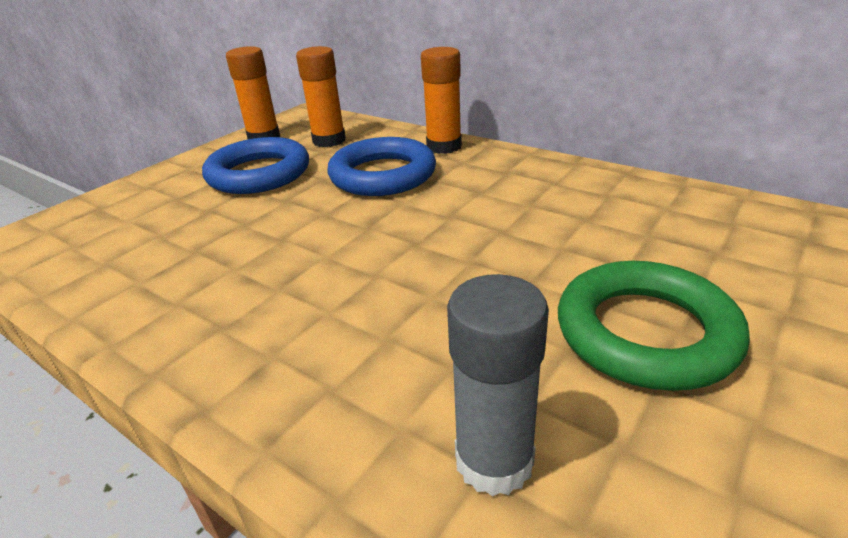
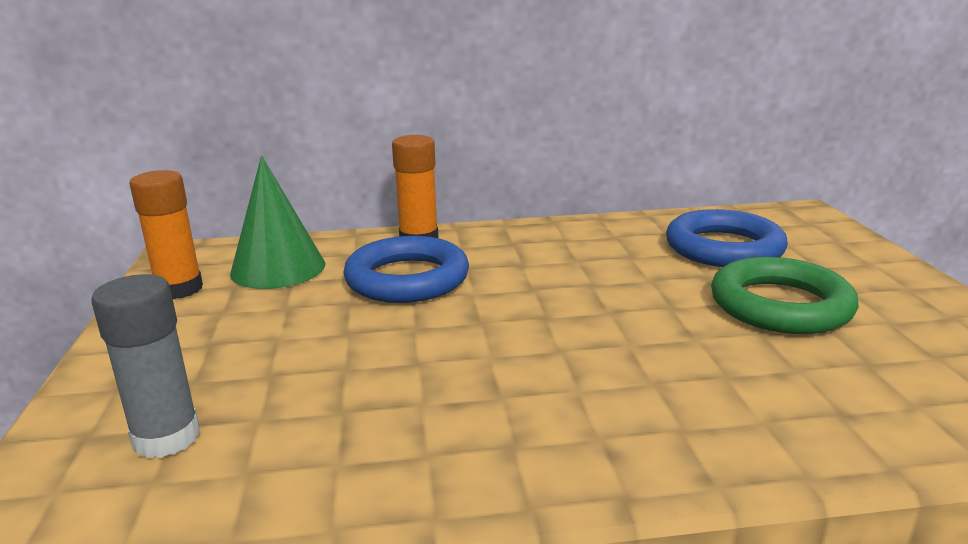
camera: 45 degrees left, 10 degrees down
(259, 174) = (258, 322): blue ring -> blue ring (724, 248)
(329, 141) = (278, 268): orange glue stick -> green cone
(494, 461) = (835, 404): grey glue stick -> grey glue stick (166, 437)

